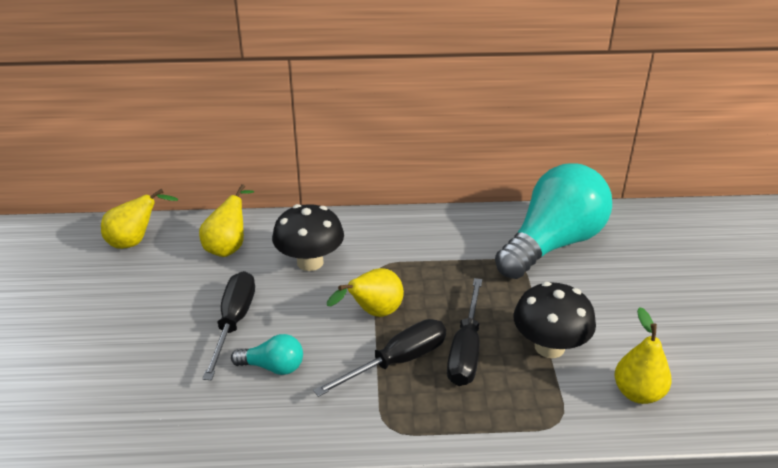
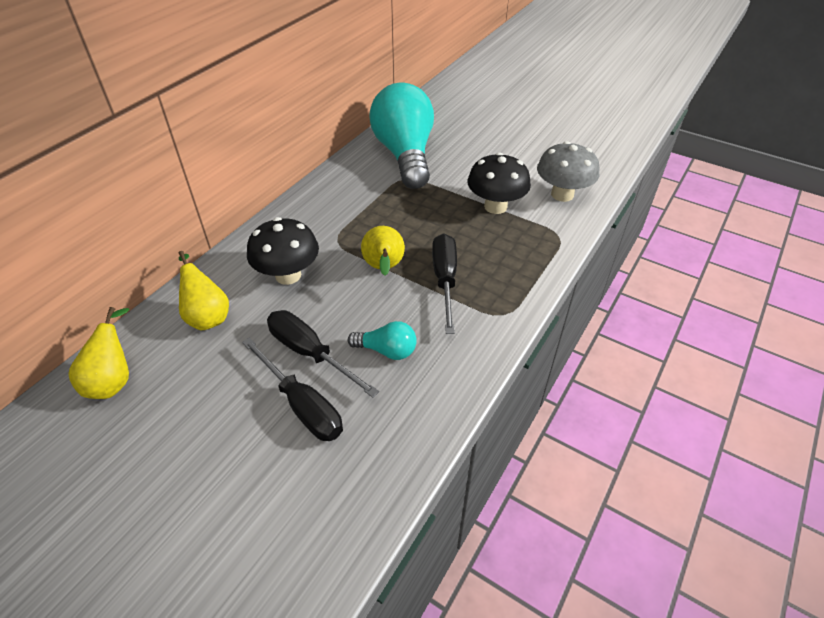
camera: 55 degrees left, 10 degrees up
(273, 367) = (387, 350): turquoise light bulb -> turquoise light bulb turned 60 degrees clockwise
(466, 350) = (464, 242): black screwdriver -> black screwdriver (302, 405)
(638, 393) = (562, 194): yellow pear -> grey mushroom

